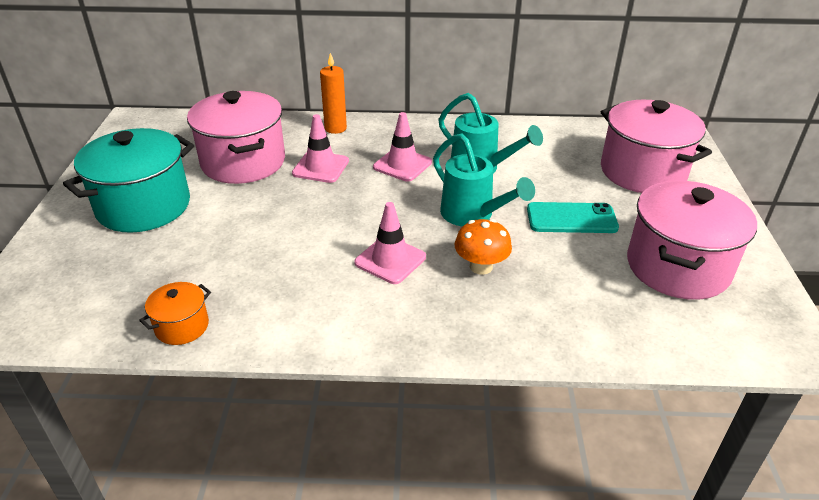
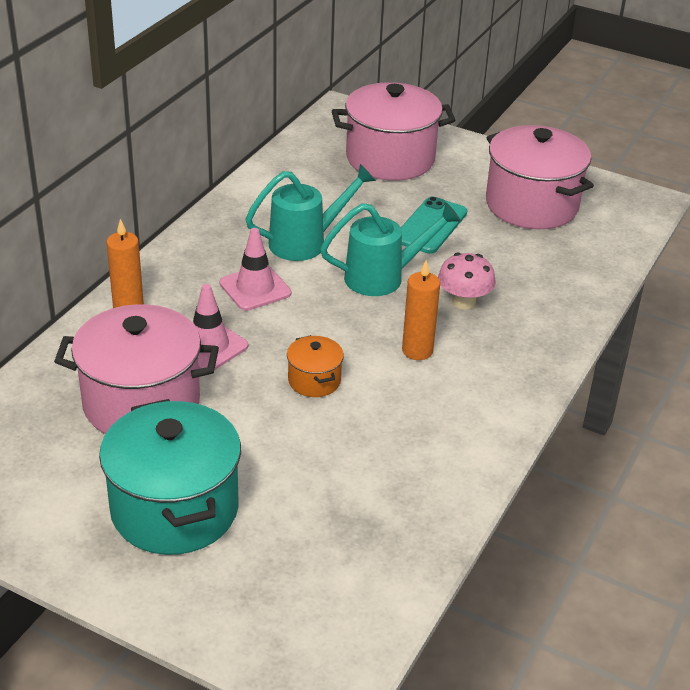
camera: 65 degrees left, 0 degrees up
(182, 326) = (431, 517): orange pot -> orange pot (314, 380)
(390, 260) = (417, 351): pink traffic cone -> orange candle
(481, 266) = (464, 302): orange mushroom -> pink mushroom

